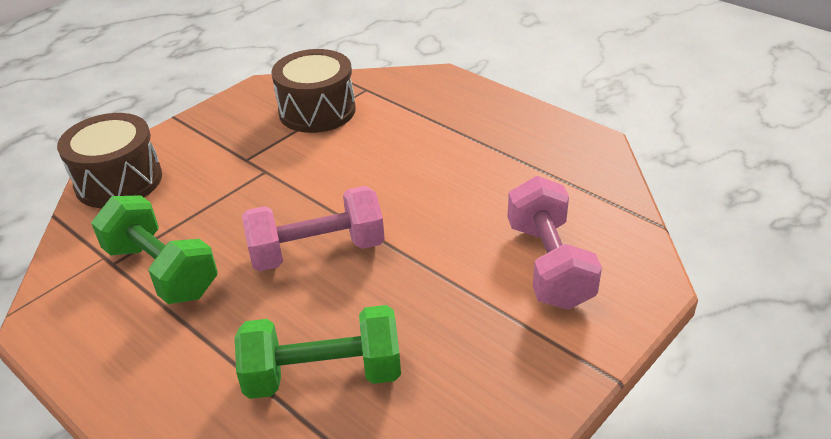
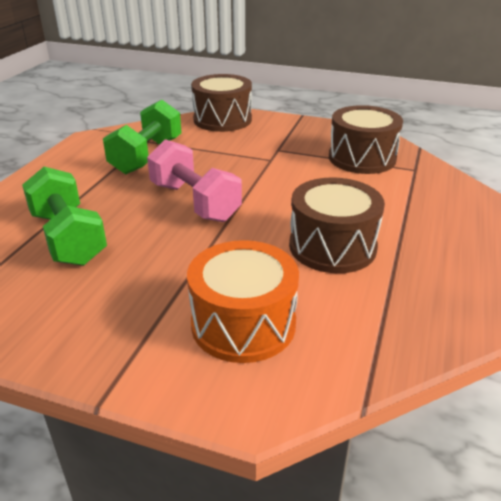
camera: 65 degrees right, 5 degrees down
(463, 180) = (332, 246): none -> brown drum
(548, 265) = (243, 324): pink dumbbell -> orange drum

